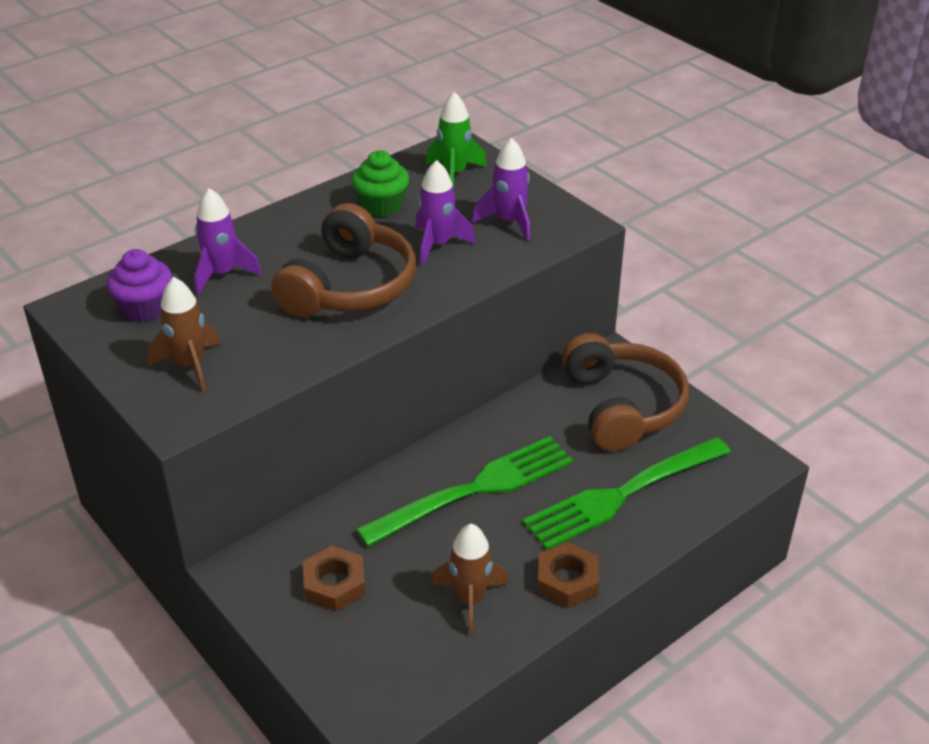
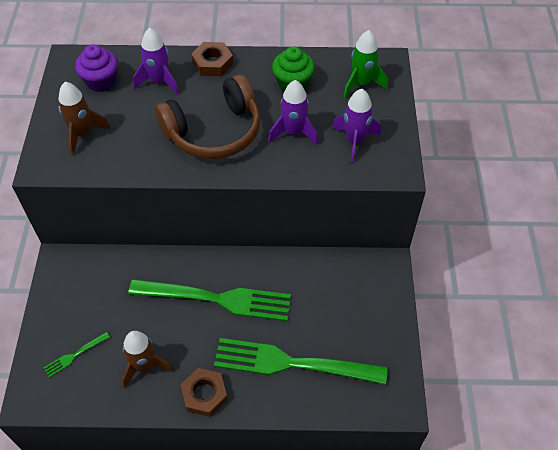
camera: 40 degrees right, 15 degrees up
(334, 584) = (93, 304): brown nut -> brown nut (212, 63)
(374, 646) = (75, 355): none -> green fork
(622, 406) = (356, 304): brown headphones -> none

